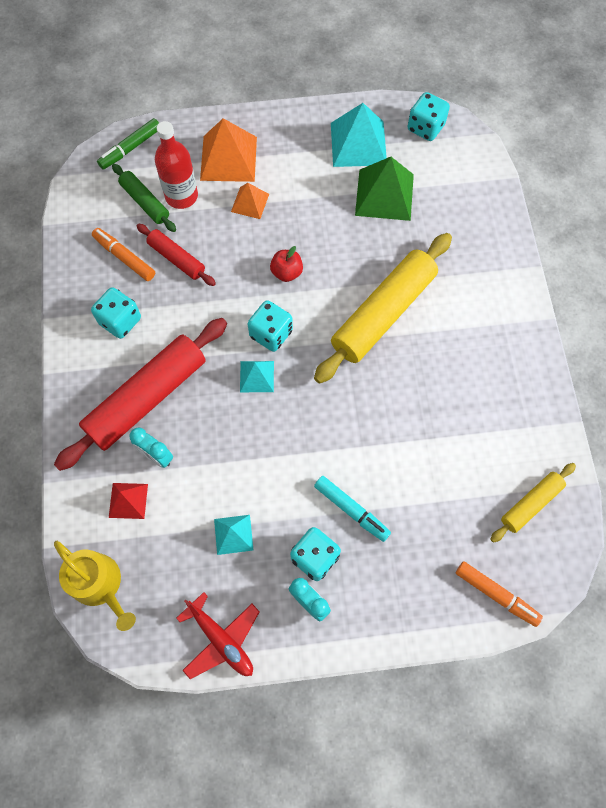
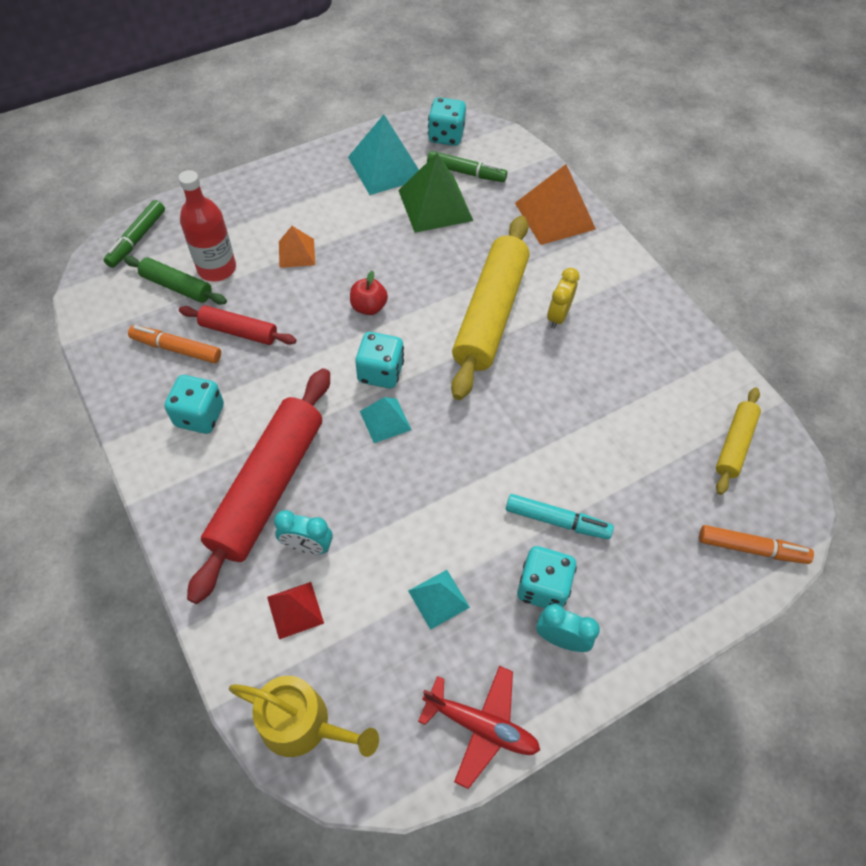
camera: 25 degrees left, 10 degrees down
(228, 158) = (253, 218): orange pyramid -> orange pyramid (555, 216)
(426, 171) = (466, 172): none -> green marker
(439, 335) = (558, 316): none -> yellow clock

